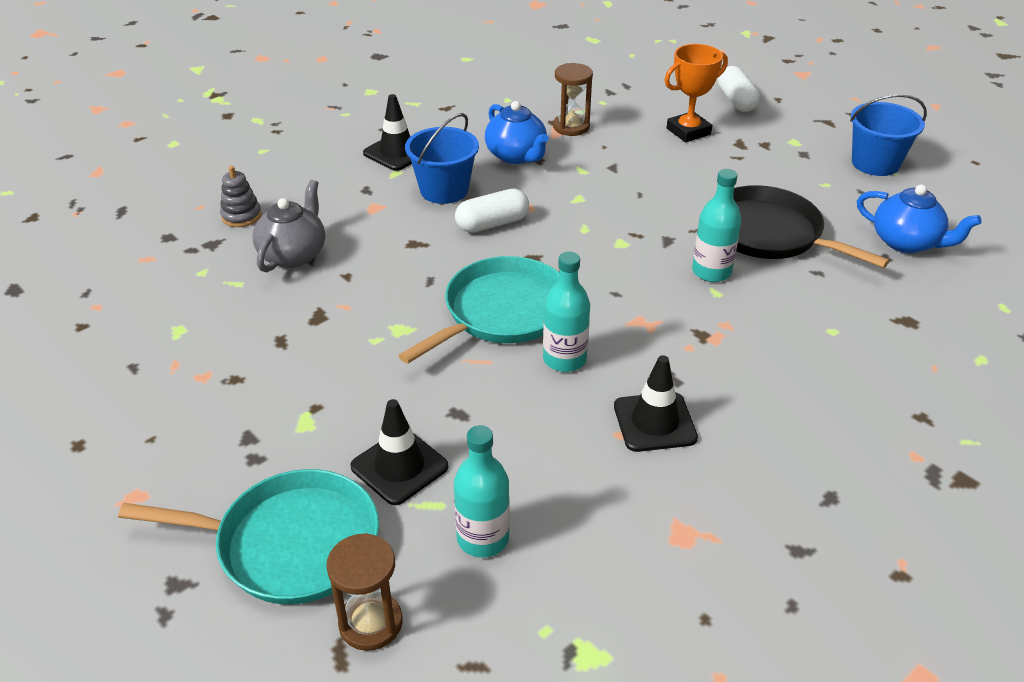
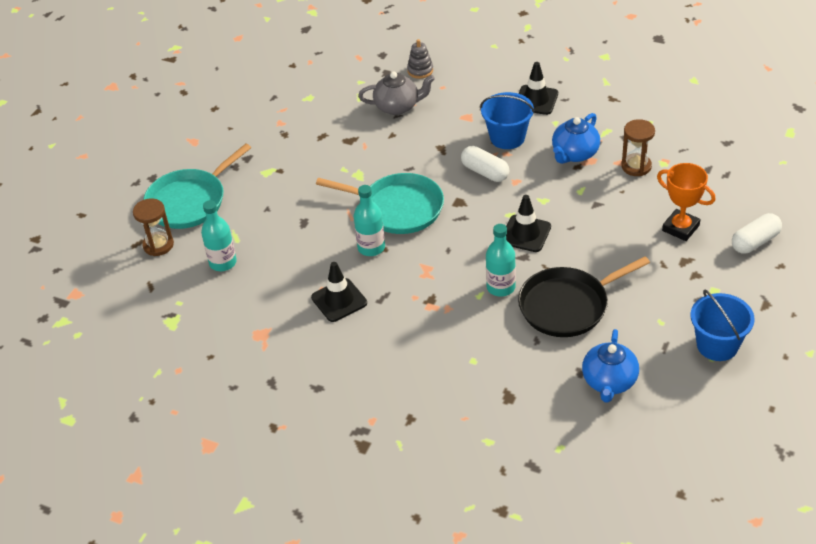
camera: 70 degrees right, 5 degrees up
(290, 544) = (189, 201): turquoise pan -> turquoise pan turned 60 degrees clockwise
(399, 467) = (254, 216): black traffic cone -> black traffic cone (525, 234)
(770, 234) = (568, 305): black pan -> black pan turned 135 degrees counterclockwise

